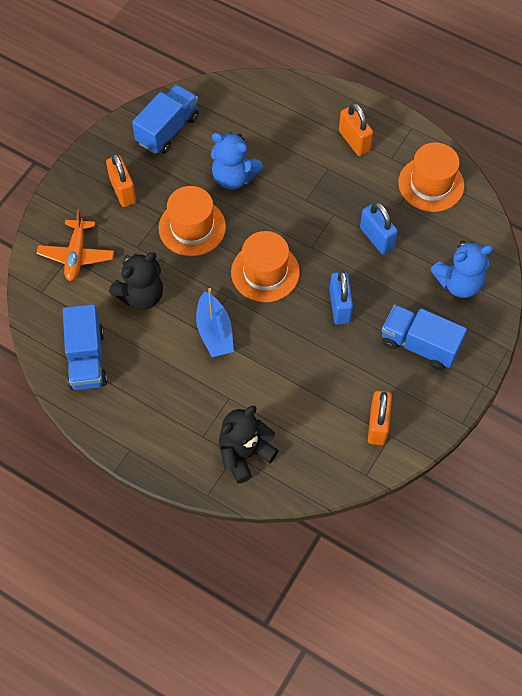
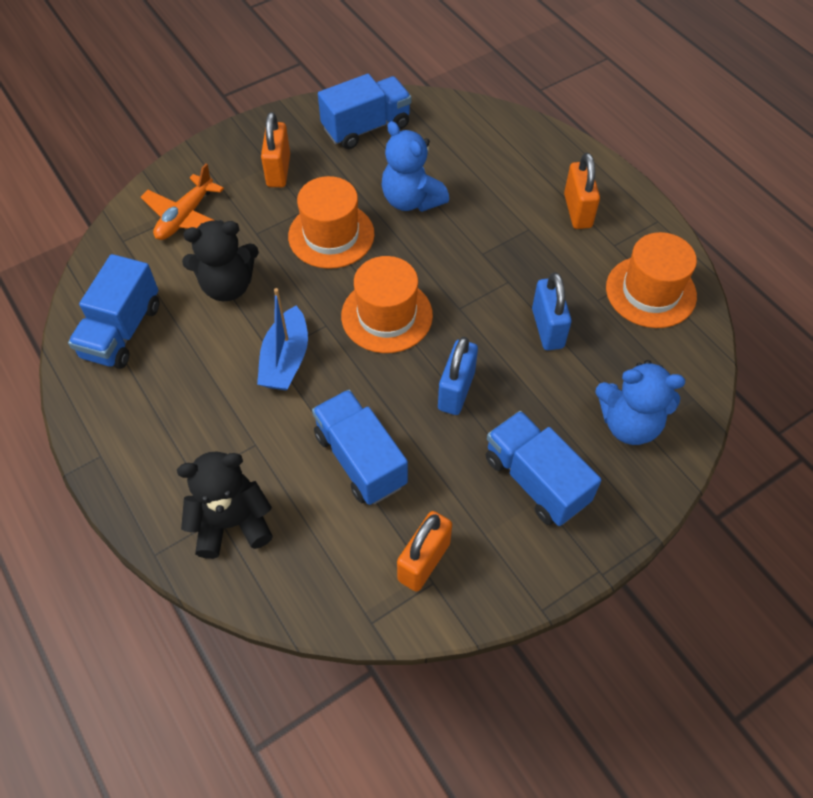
camera: 25 degrees right, 5 degrees down
(303, 378) = (360, 459): none -> blue truck

